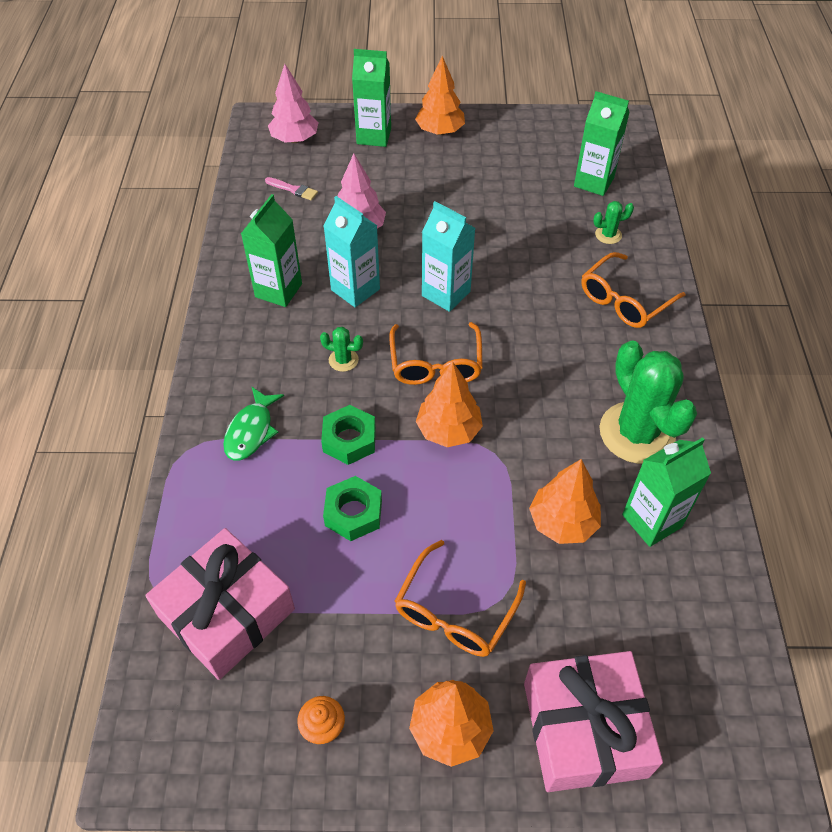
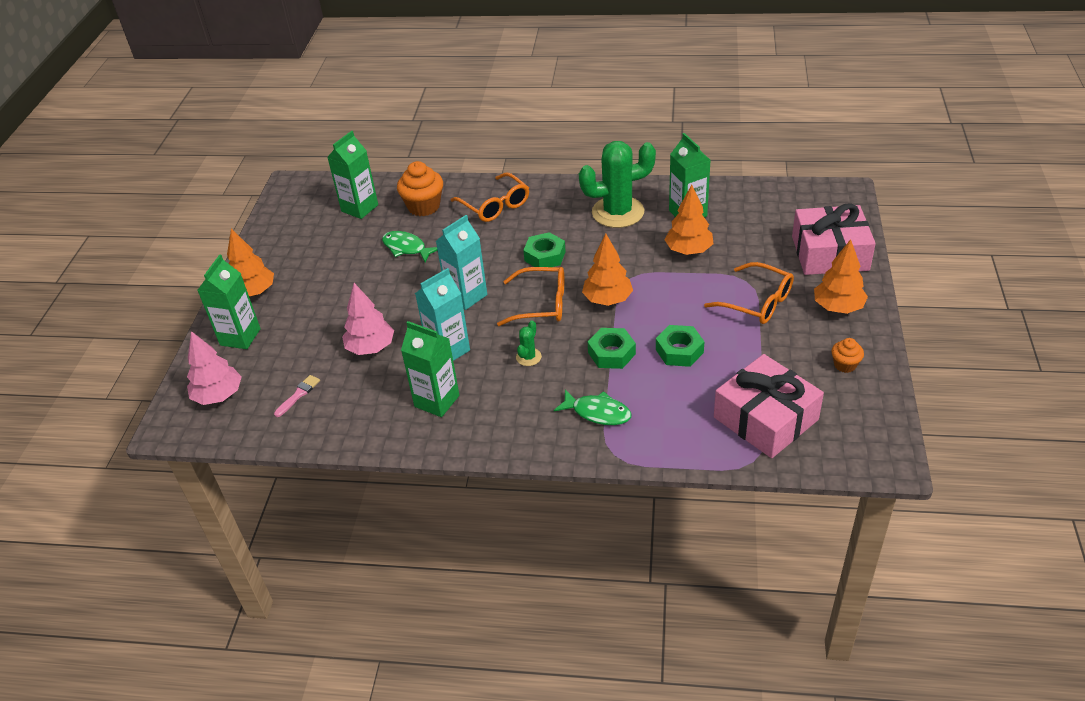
camera: 80 degrees left, 10 degrees down
(526, 231) = (406, 248): none -> green fish
(528, 359) = (545, 256): none -> green nut
(608, 235) = (424, 206): green cactus -> orange cupcake

